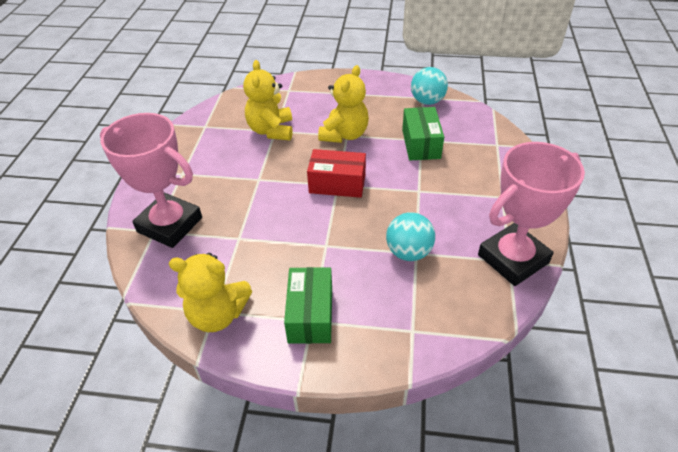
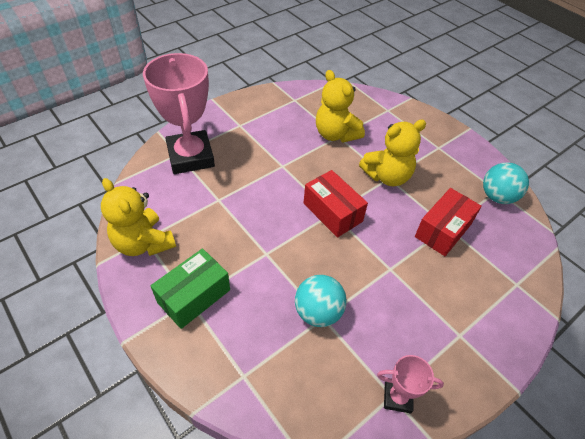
camera: 40 degrees right, 5 degrees up
(271, 130) = (335, 134): yellow teddy bear -> yellow teddy bear turned 75 degrees counterclockwise
(421, 144) = (443, 230): green box -> red box
(513, 259) = (397, 397): pink trophy -> pink trophy, size x0.47

